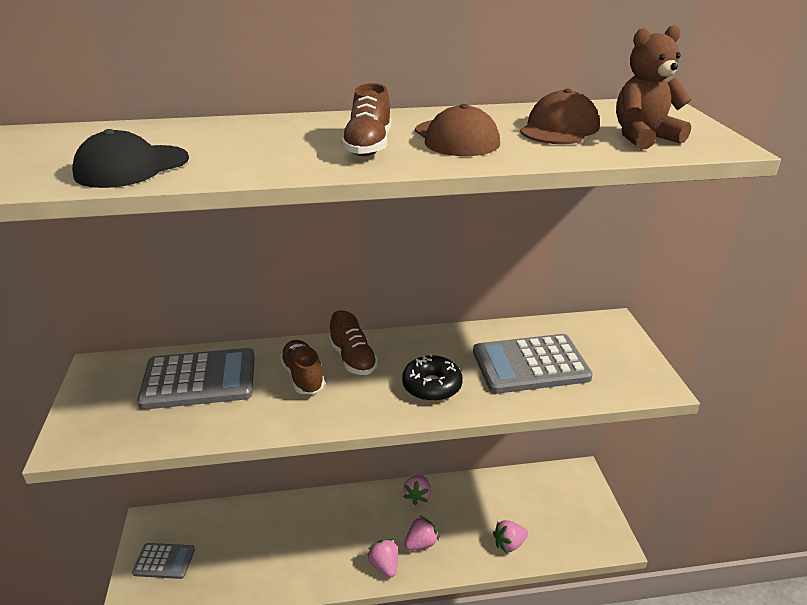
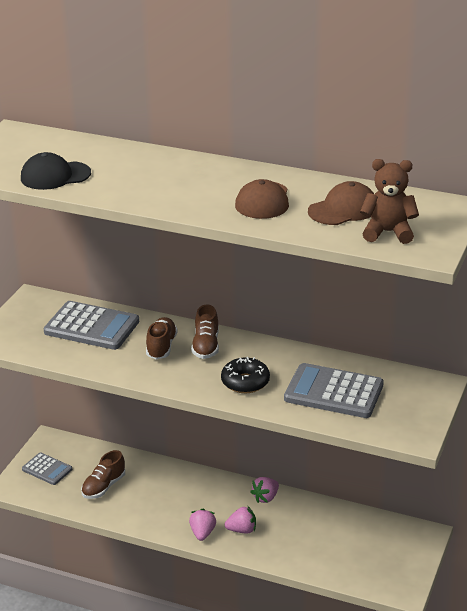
camera: 30 degrees right, 0 degrees up
(368, 146) = (200, 193): brown shoe -> brown shoe (103, 487)
(509, 544) = (313, 558): pink strawberry -> none

